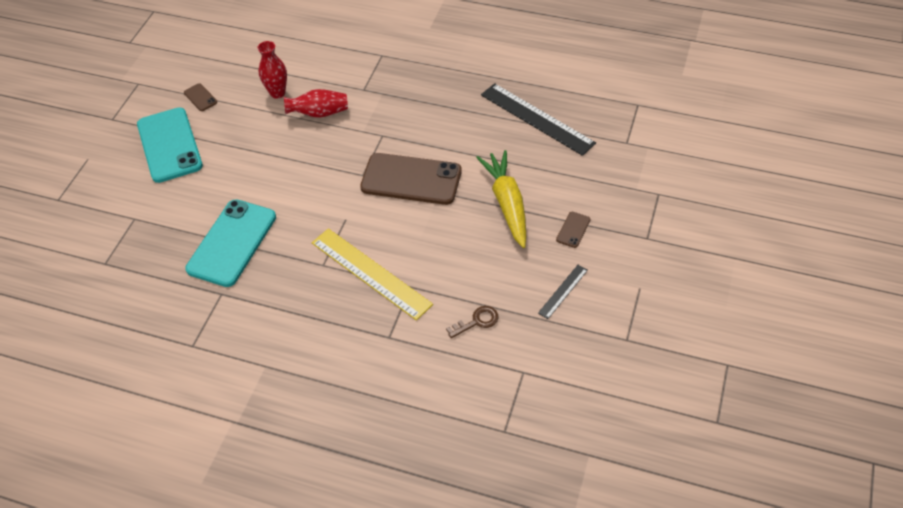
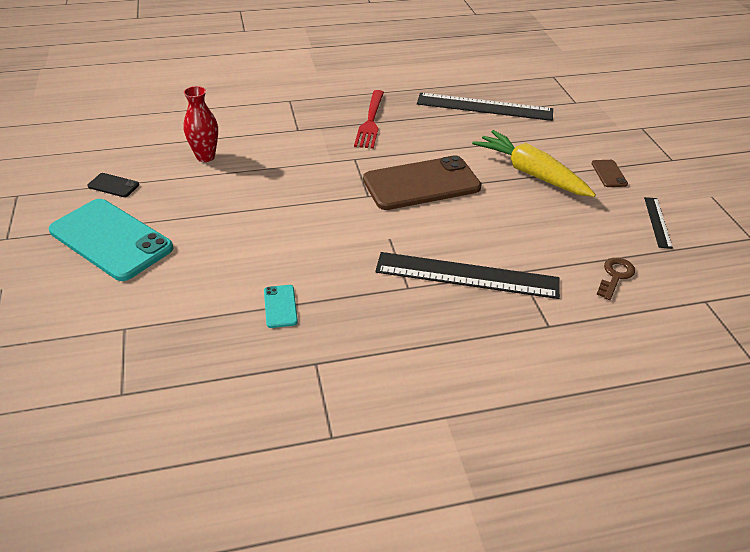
camera: 35 degrees left, 10 degrees down
(200, 97) = (113, 185): brown phone -> black phone
(232, 243) = (280, 306): turquoise phone -> turquoise phone, size x0.42
(319, 113) = (269, 160): red vase -> none
(370, 273) = (467, 275): yellow ruler -> black ruler
(426, 101) = (370, 121): none -> red fork

